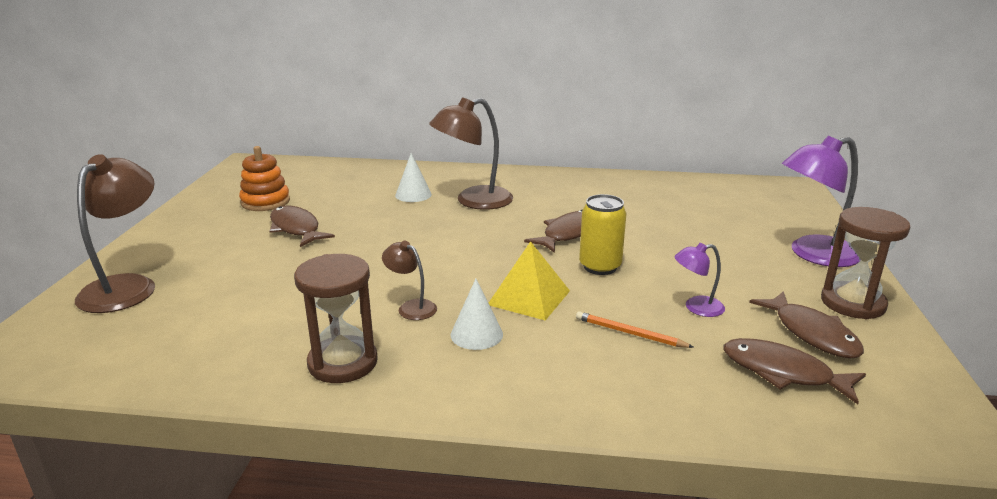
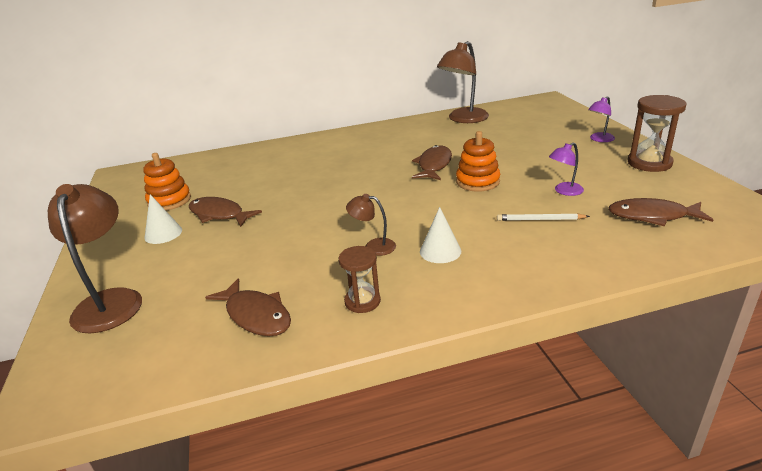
camera: 20 degrees left, 5 degrees up
(343, 363) = (362, 301): brown hourglass -> brown hourglass, size x0.63
(413, 195) = (290, 166): white cone -> white cone (163, 233)
(473, 201) = (342, 159): brown lamp -> brown lamp (463, 119)
(529, 297) = (451, 215): yellow pyramid -> none
(600, 267) = (477, 182): yellow can -> orange stacking toy
(630, 333) = (540, 219): orange pencil -> white pencil
(812, 334) = (645, 188): brown fish -> brown fish (256, 315)
(813, 254) = (599, 139): purple lamp -> purple lamp, size x0.51

